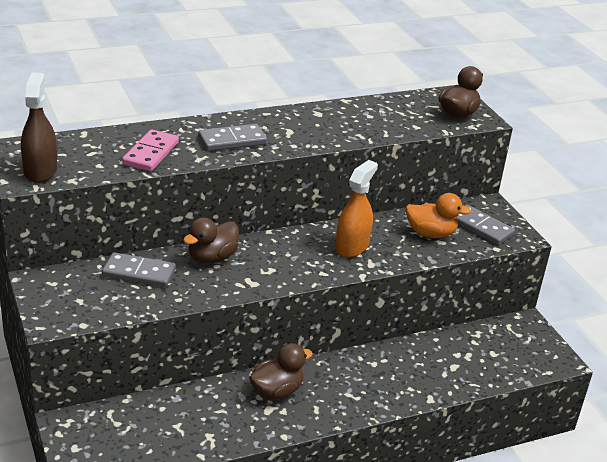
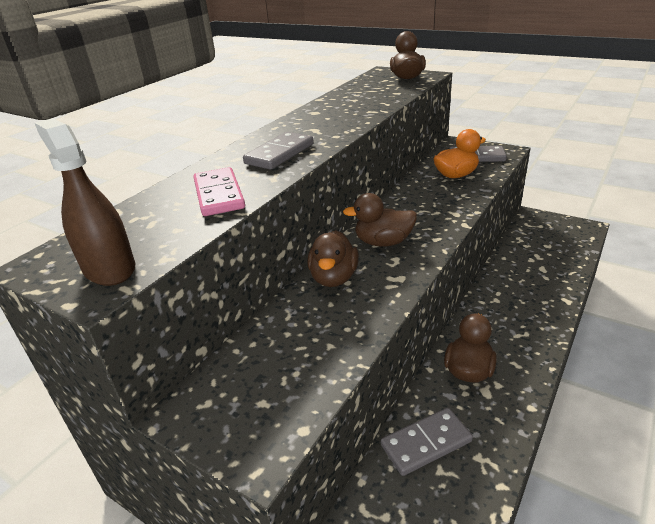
camera: 30 degrees left, 0 degrees up
(139, 273) = (287, 332): grey domino -> grey domino (426, 443)
(281, 253) = (383, 242): none -> brown duck
(352, 246) = (423, 209): orange spray bottle -> none

